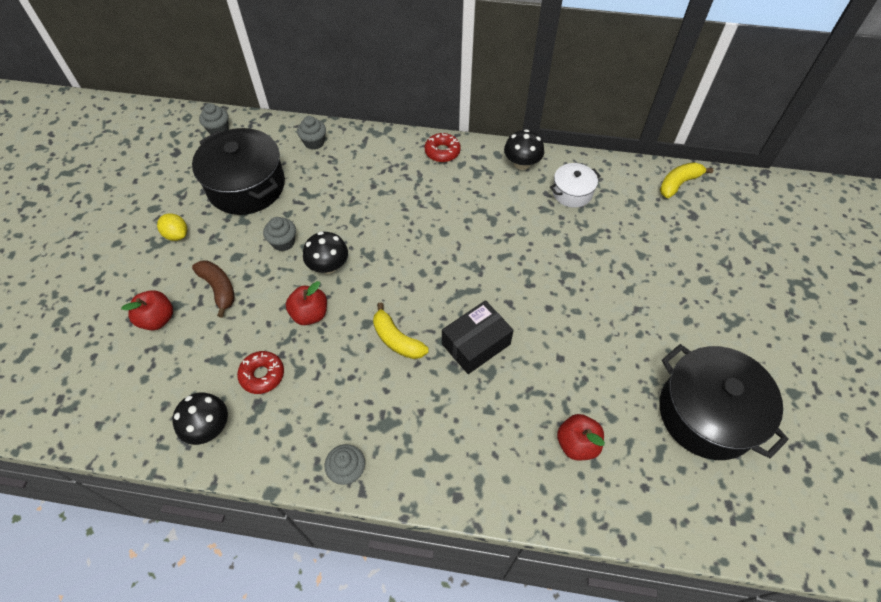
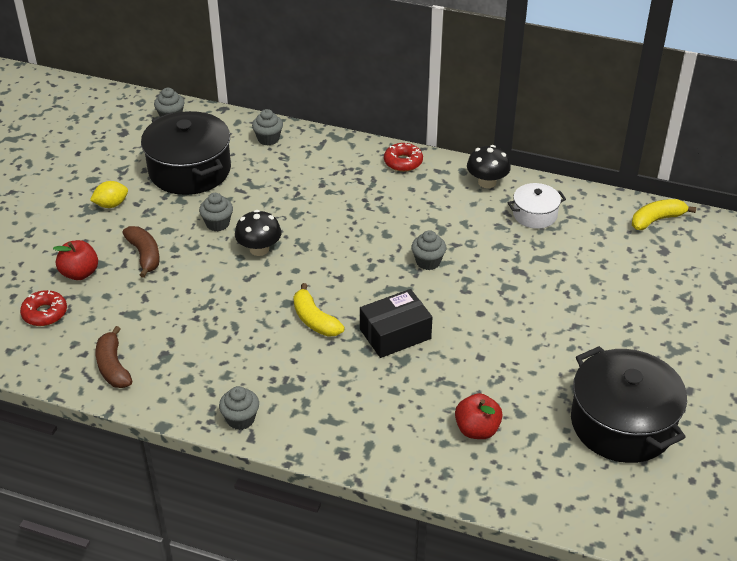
camera: 10 degrees right, 15 degrees down
(177, 235) = (111, 204): yellow lemon -> yellow lemon turned 75 degrees counterclockwise
(208, 427) = (113, 367): black mushroom -> brown banana
(262, 375) = (173, 332): red donut -> red donut (45, 313)
(310, 314) = (231, 288): red apple -> none
(488, 257) = (428, 262): none -> grey cupcake

